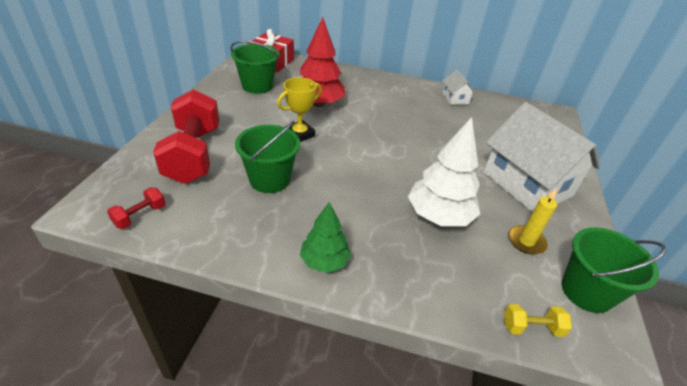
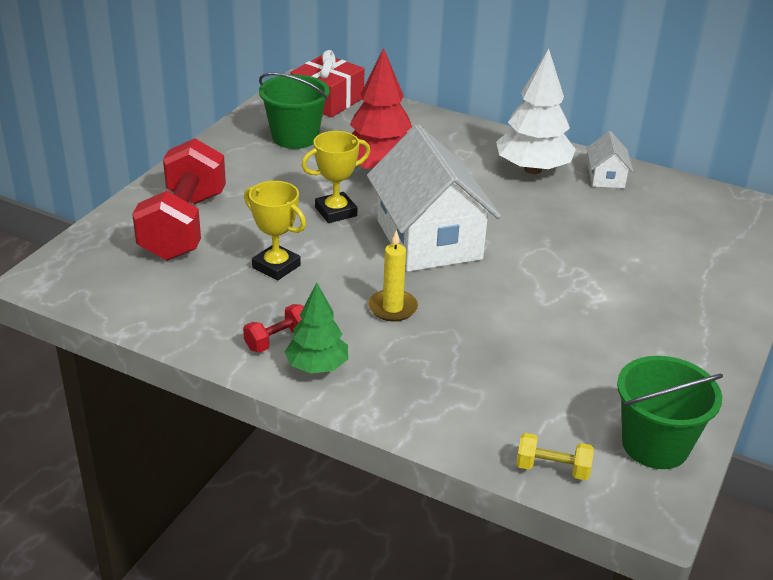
camera: 15 degrees right, 5 degrees down
(140, 216) = (106, 291): red dumbbell -> red dumbbell (277, 340)
(269, 179) = (276, 266): green bucket -> yellow trophy
(439, 216) = (493, 335): white tree -> white tree (532, 169)
(526, 184) = (651, 311): white house -> white house (428, 240)
(526, 241) = (604, 380): yellow candle -> yellow candle (392, 308)

